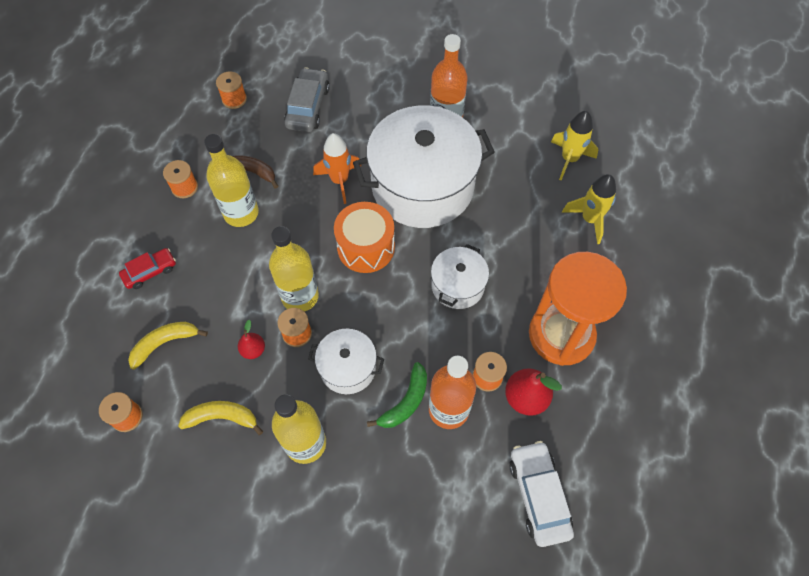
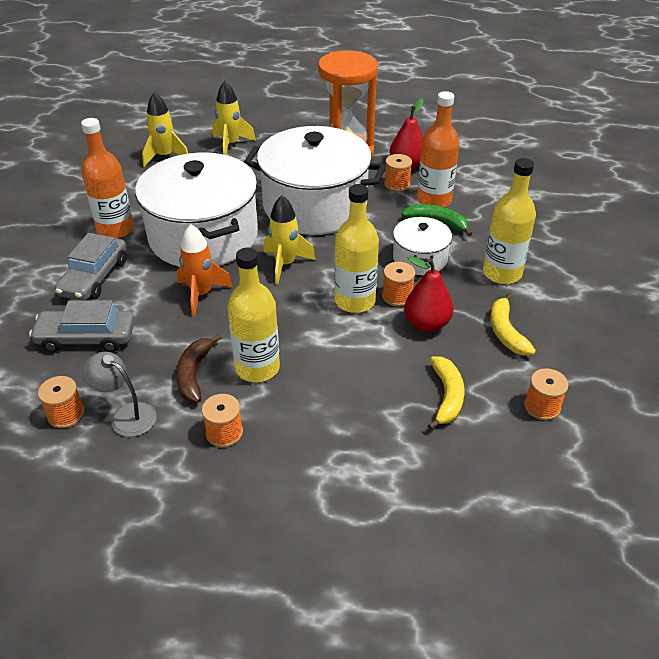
camera: 100 degrees left, 20 degrees down
(150, 272) = (359, 435): red car -> none
(164, 343) = (446, 396): yellow banana -> yellow banana turned 135 degrees counterclockwise
(221, 131) = (126, 415): none -> grey lamp
(253, 350) = (426, 324): red pear -> red pear, size x1.68
(366, 247) = (285, 264): orange drum -> yellow rocket
(380, 109) = (94, 277): none -> grey car
(457, 285) = (315, 205): white pot -> white pot, size x2.07
(538, 495) = (480, 157): white car -> none

